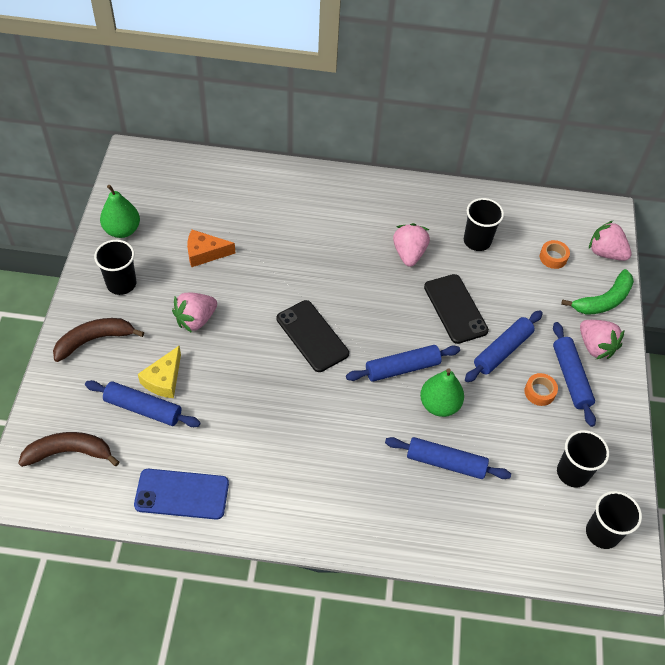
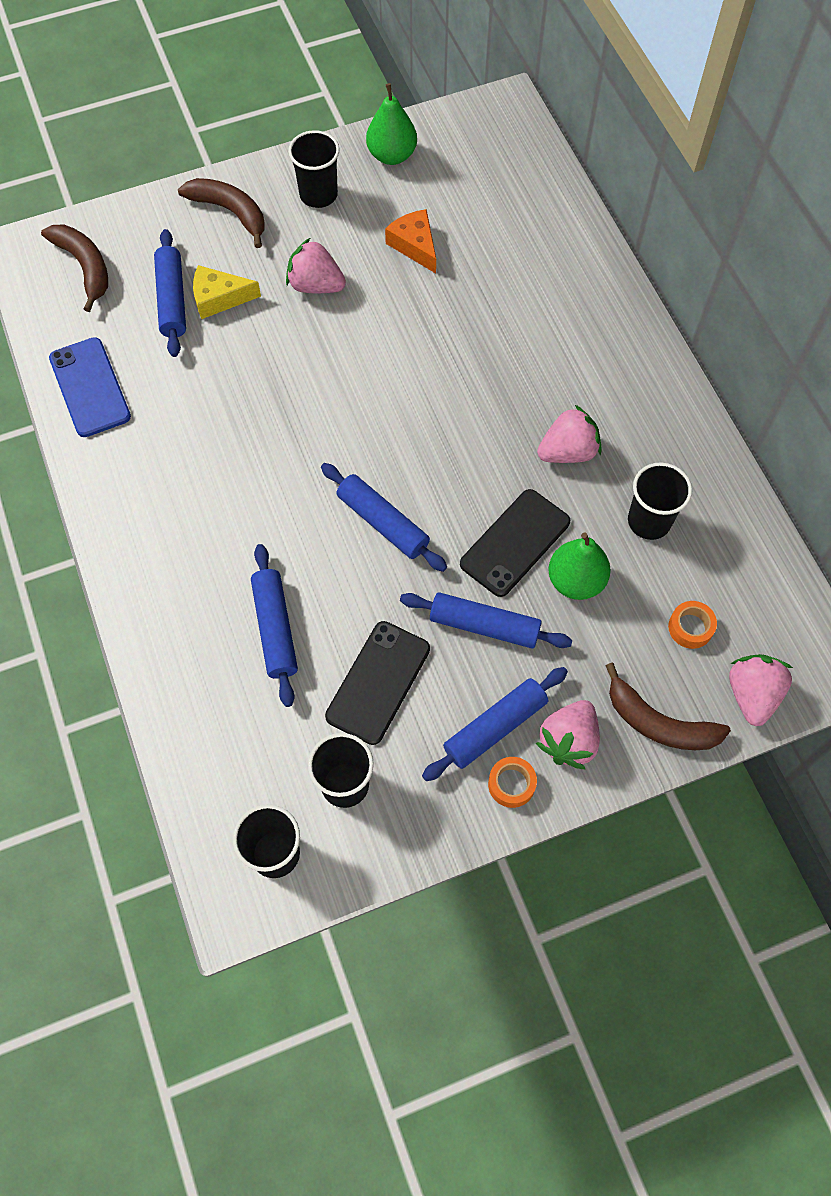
camera: 65 degrees right, 10 degrees up
(312, 336) = (368, 407): black phone -> black phone (378, 682)
(439, 405) = (354, 587): green pear -> green pear (576, 581)
(539, 392) = (446, 697): orange tape -> orange tape (511, 784)
(603, 300) = (659, 723): green banana -> brown banana

